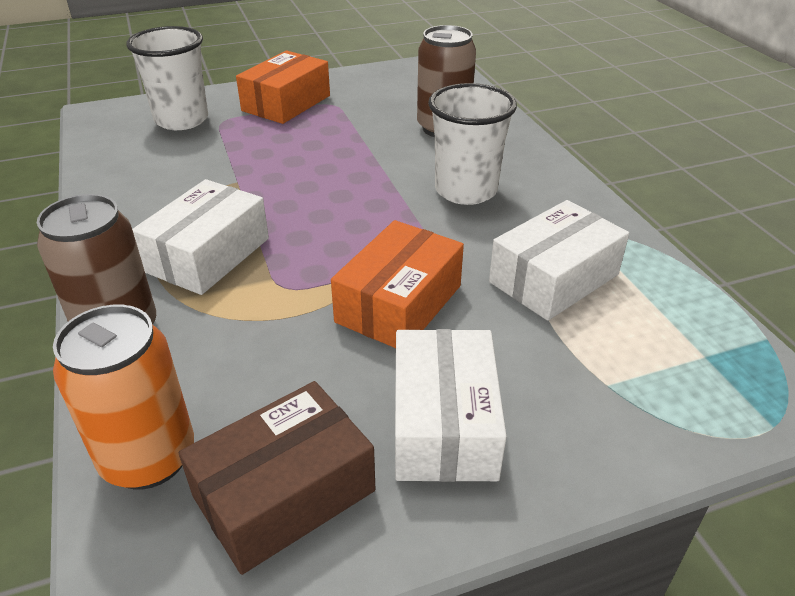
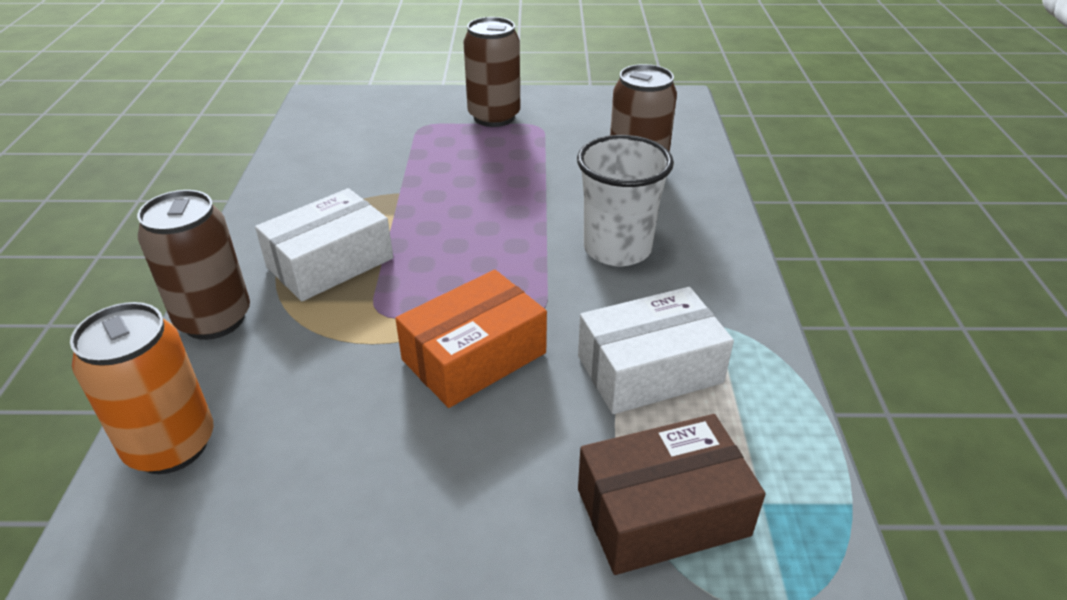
camera: 20 degrees right, 0 degrees up
(182, 120) = (386, 118): white cup -> none
(284, 493) = (259, 516): brown box -> brown box (662, 512)
(286, 103) = (494, 117): orange box -> brown can
(443, 424) = (440, 493): white box -> none

